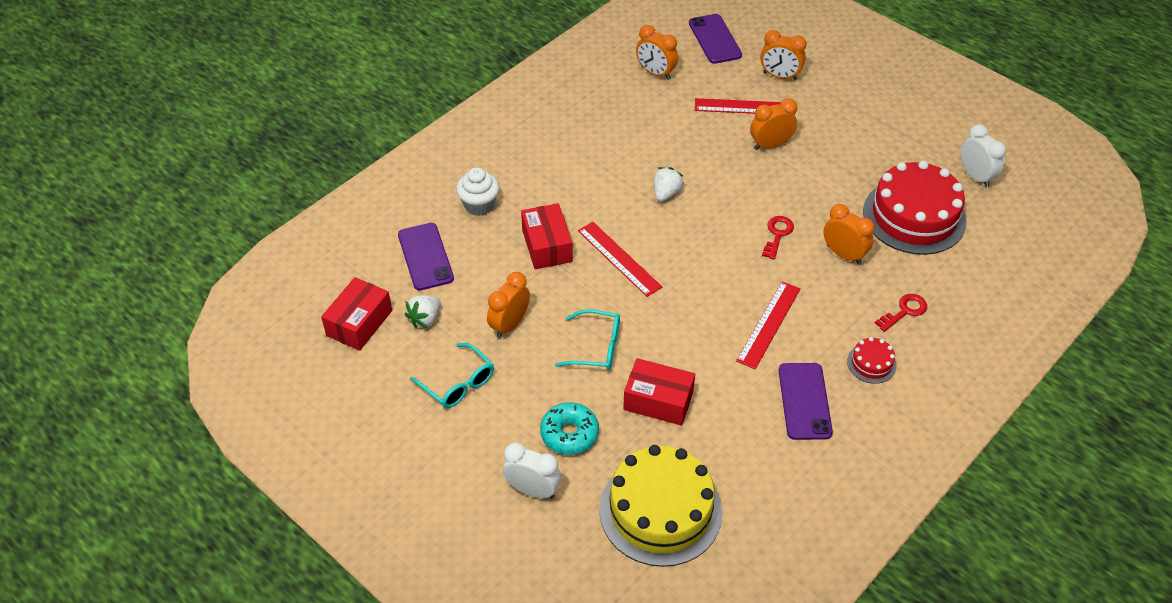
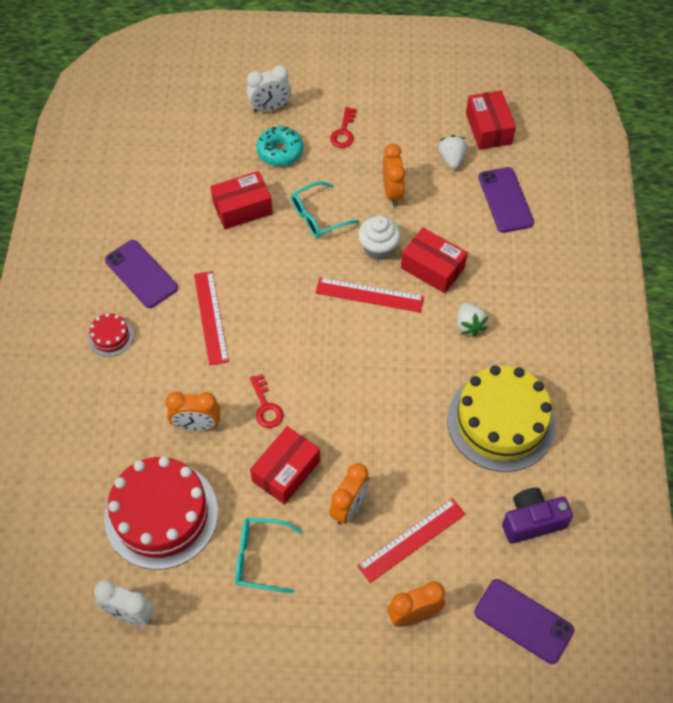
camera: 140 degrees right, 10 degrees up
(425, 256) = (505, 200): purple phone -> purple phone turned 45 degrees clockwise
(458, 384) = (381, 135): turquoise glasses -> turquoise glasses (260, 557)
(479, 205) = (519, 266): white cupcake -> white cupcake (378, 248)
(655, 73) = (532, 521): orange clock -> purple camera
(660, 510) = (182, 145): yellow cake -> yellow cake (501, 421)
(666, 193) = (390, 382): white strawberry -> white strawberry (469, 325)
(797, 188) = (286, 471): none -> red box
(904, 311) = (112, 402): red key -> red key (344, 132)

